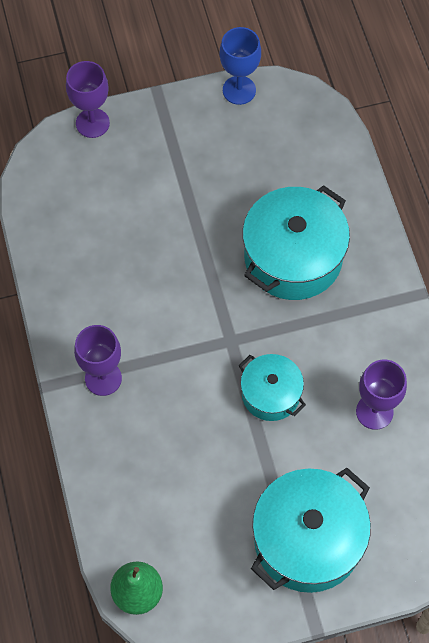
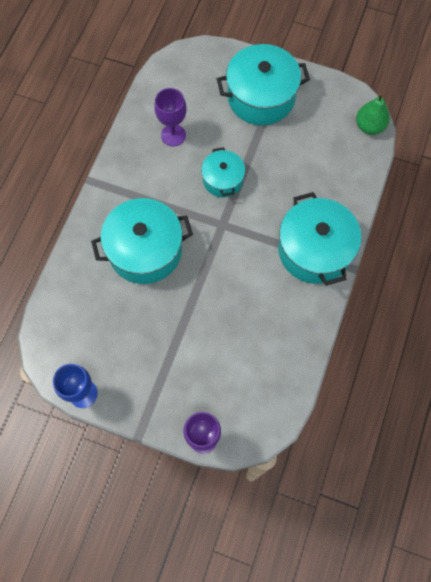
camera: 145 degrees left, 5 degrees up
(103, 378) = (314, 250): purple goblet -> turquoise pot

